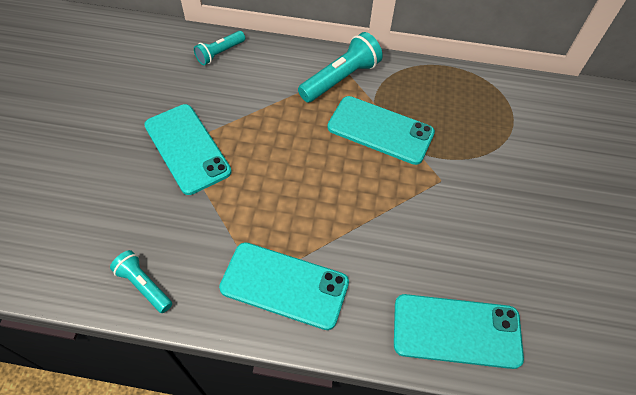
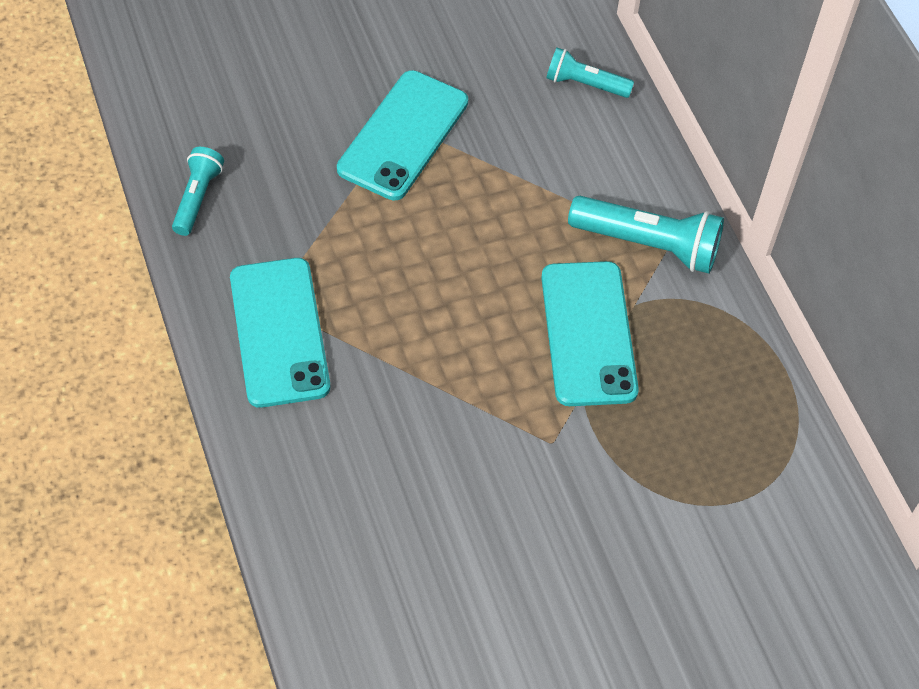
camera: 60 degrees right, 0 degrees up
(456, 331) = (328, 542): turquoise phone -> none

